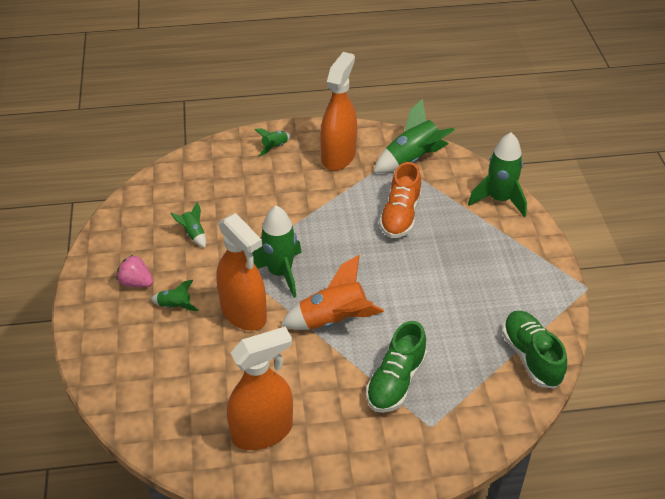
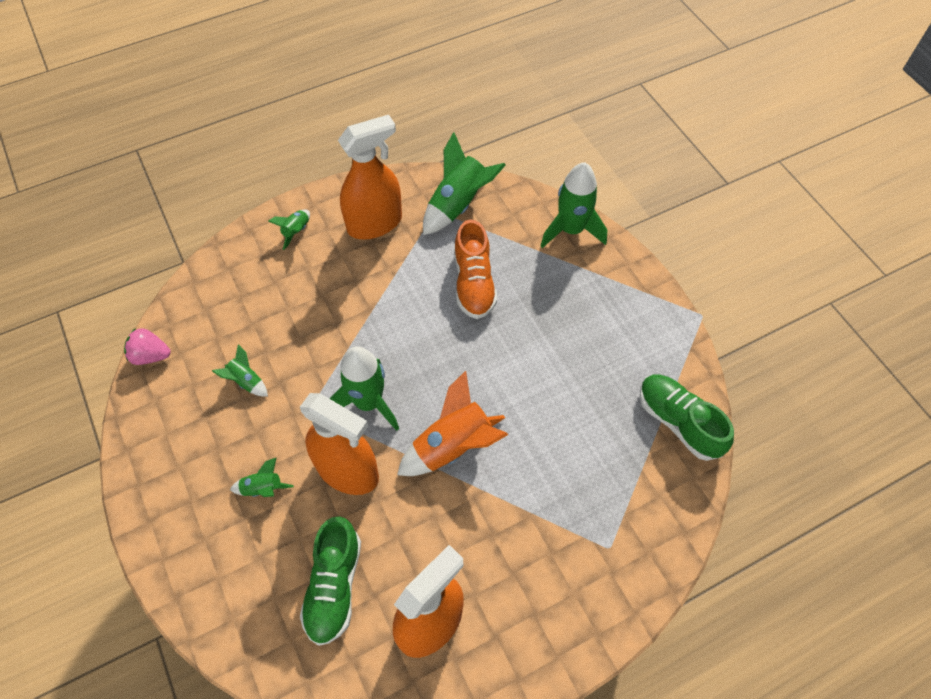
camera: 20 degrees left, 15 degrees up
(136, 282) = (203, 471): pink strawberry -> pink strawberry (151, 355)
(338, 156) = (375, 223): orange spray bottle -> orange spray bottle turned 60 degrees clockwise
(396, 381) = (551, 503): green shoe -> green shoe (334, 586)

